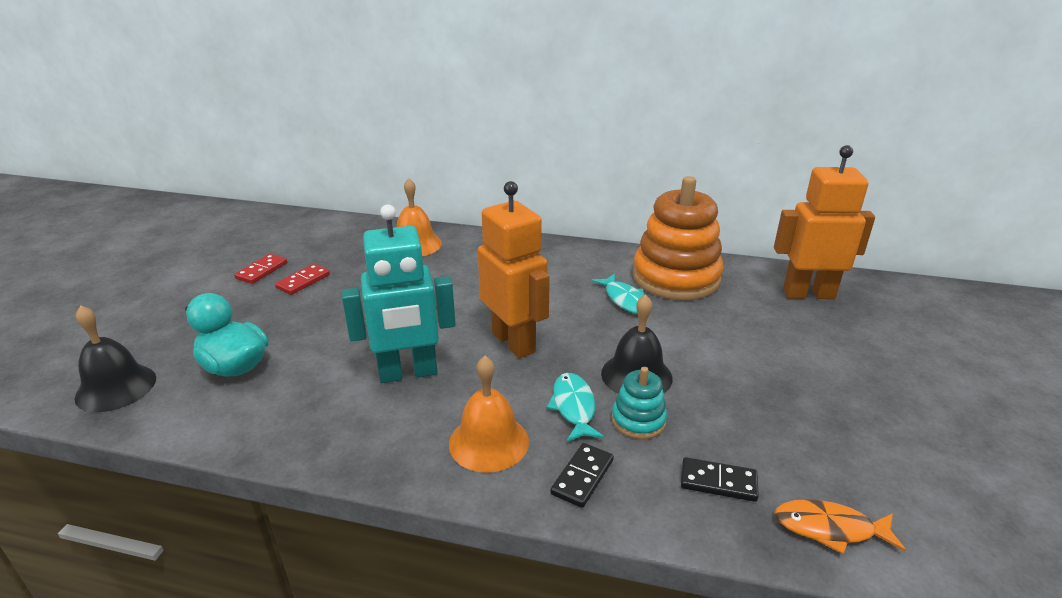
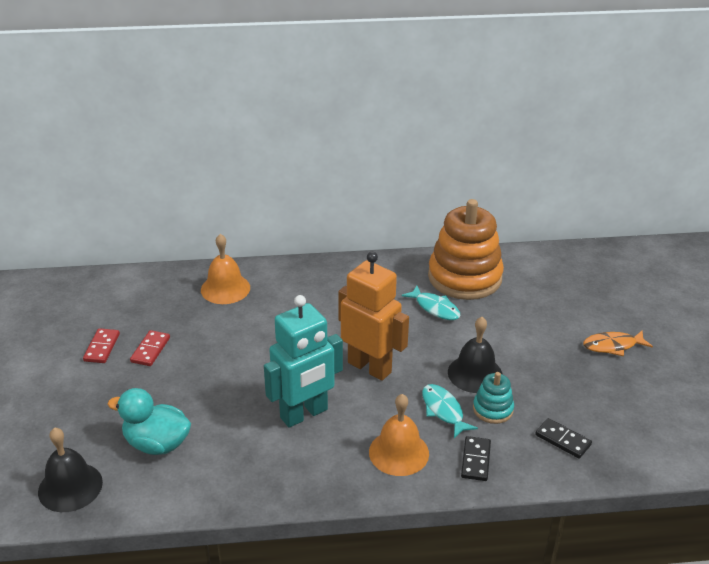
camera: 20 degrees left, 5 degrees up
(718, 482) = (562, 440): black domino -> black domino turned 45 degrees clockwise
(808, 294) = (568, 272): orange robot -> none
(830, 528) = (638, 452): orange fish -> orange fish (612, 346)

